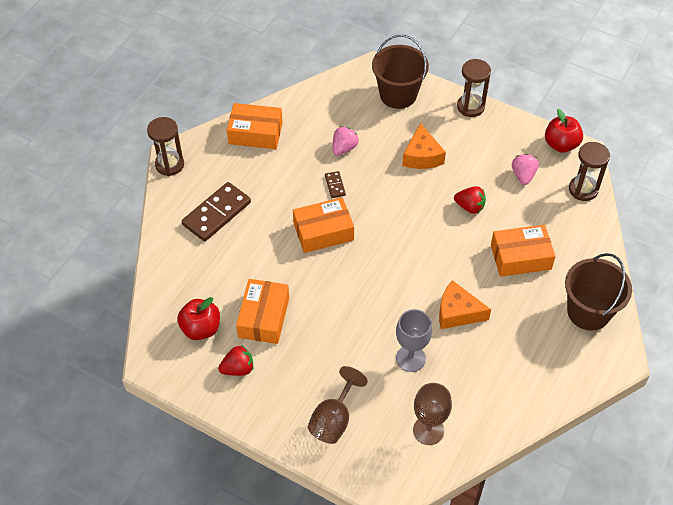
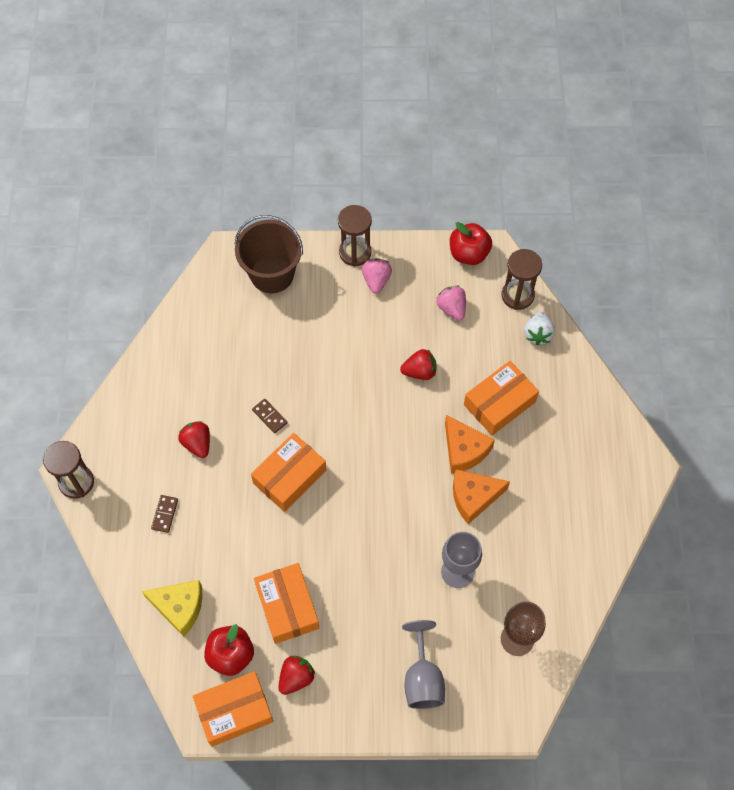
camera: 30 degrees left, 10 degrees up
(186, 279) = (179, 607): none -> yellow cheese
(216, 213) = (165, 514): brown domino -> brown domino, size x0.46
(255, 133) = (147, 396): orange box -> orange box (234, 711)
(270, 179) = (197, 444): none -> red strawberry
(334, 419) = (422, 679): brown goblet -> grey goblet
(344, 148) = (253, 367): pink strawberry -> pink strawberry (376, 280)
(422, 156) = (339, 336): orange cheese -> orange cheese (464, 450)
(583, 223) = (538, 334): none -> white strawberry
(588, 312) = (594, 430): brown bucket -> none

